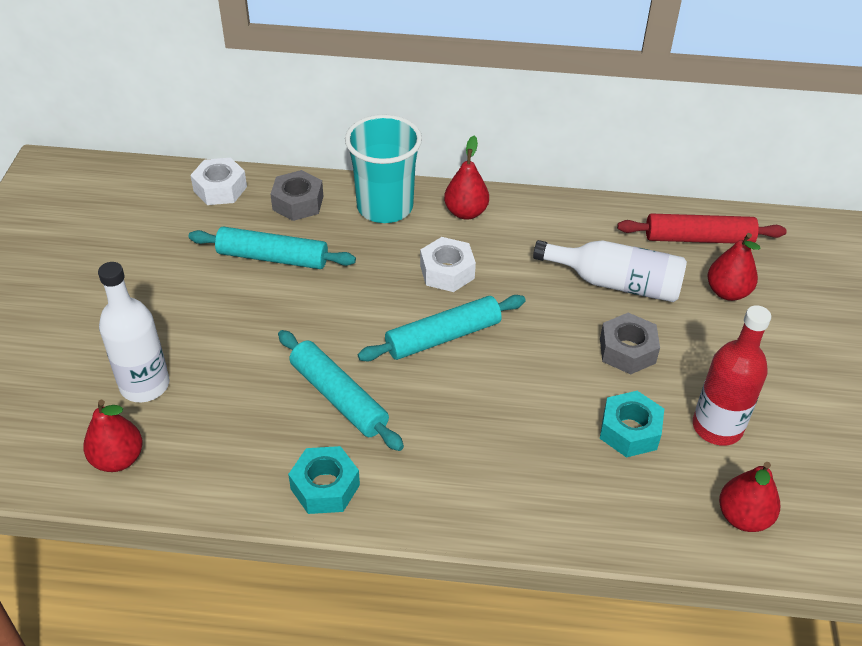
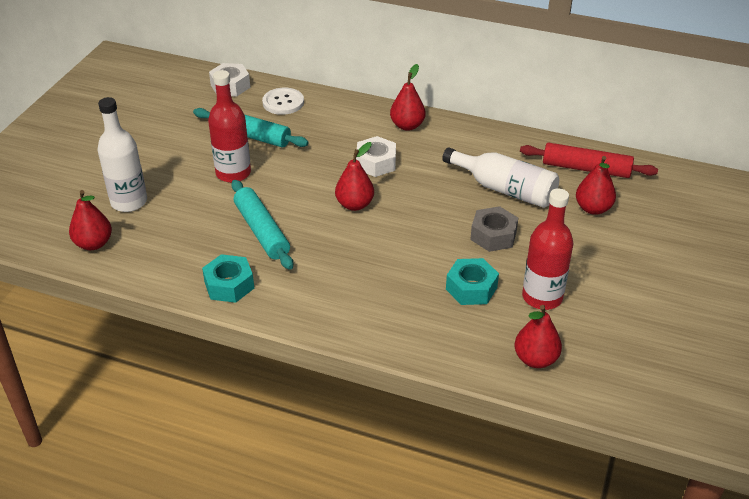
camera: 15 degrees right, 5 degrees down
(270, 317) = (233, 173): none -> red bottle
(298, 203) = (283, 102): grey nut -> white button
(385, 207) = (347, 114): turquoise cup -> none
(443, 336) = (355, 204): turquoise rolling pin -> red pear

